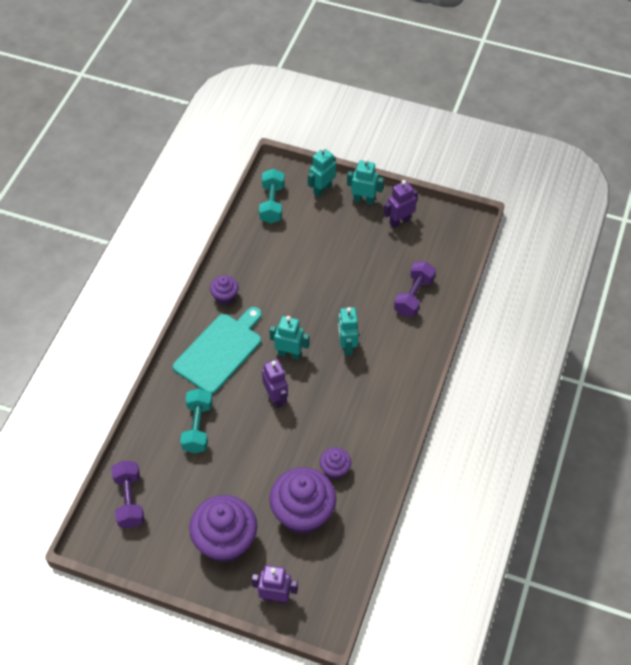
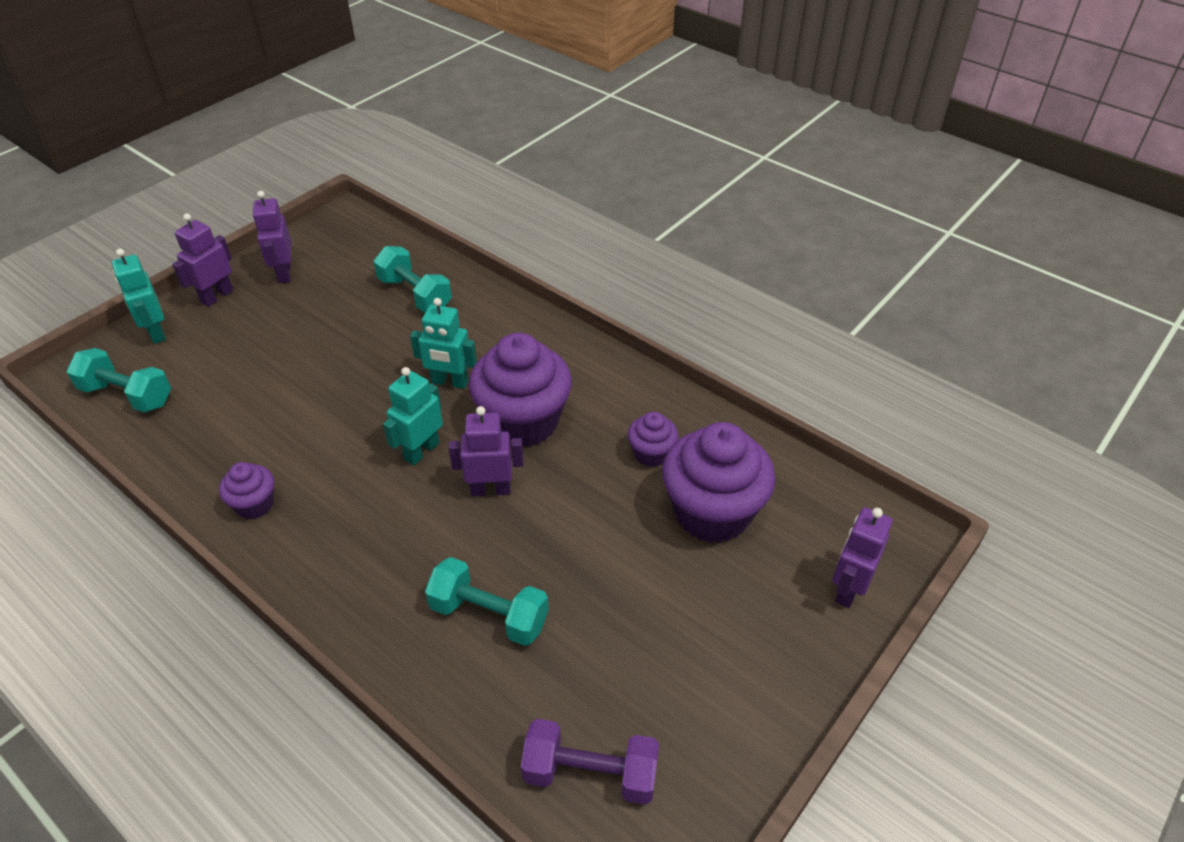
camera: 70 degrees left, 10 degrees down
(220, 351) = (356, 540): turquoise cutting board -> none
(225, 541) = (728, 632): purple cupcake -> purple cupcake (523, 422)
(363, 200) = (217, 296): turquoise robot -> purple robot
(413, 296) = (415, 294): purple dumbbell -> turquoise dumbbell

